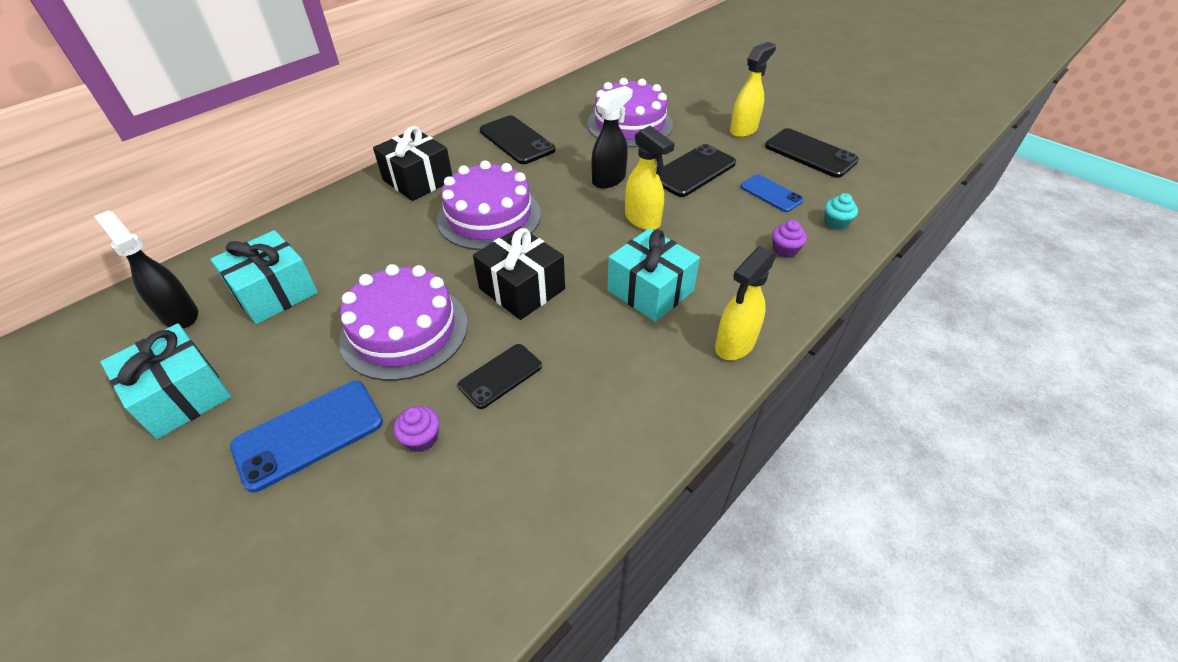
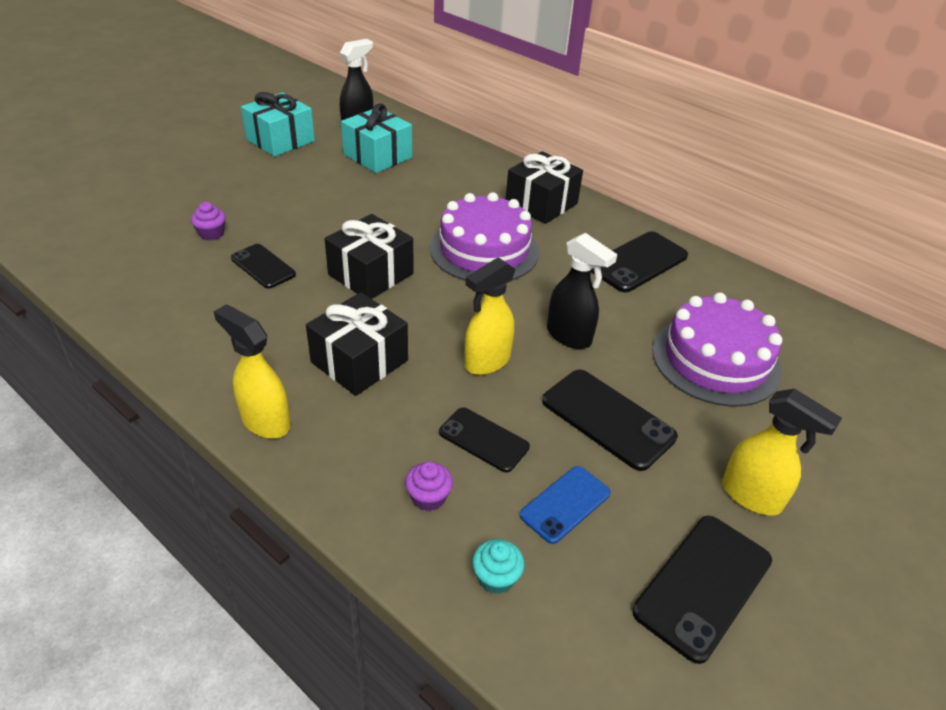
camera: 85 degrees right, 5 degrees down
(309, 434) = (232, 189): blue phone -> none
(404, 330) = (325, 216): purple cake -> none
(650, 290) = (359, 361): turquoise gift -> black gift
(725, 224) = (483, 440): none -> black phone

